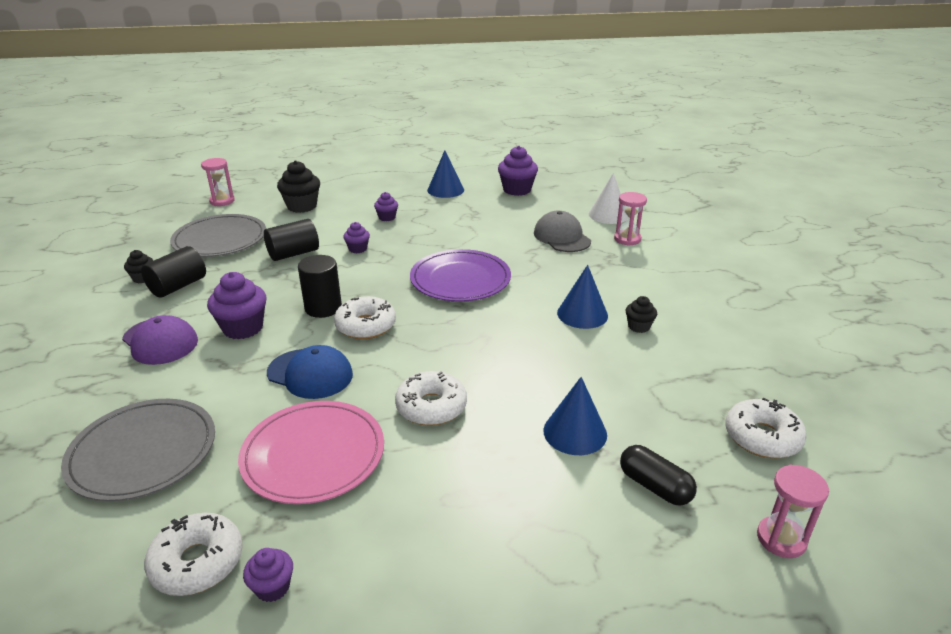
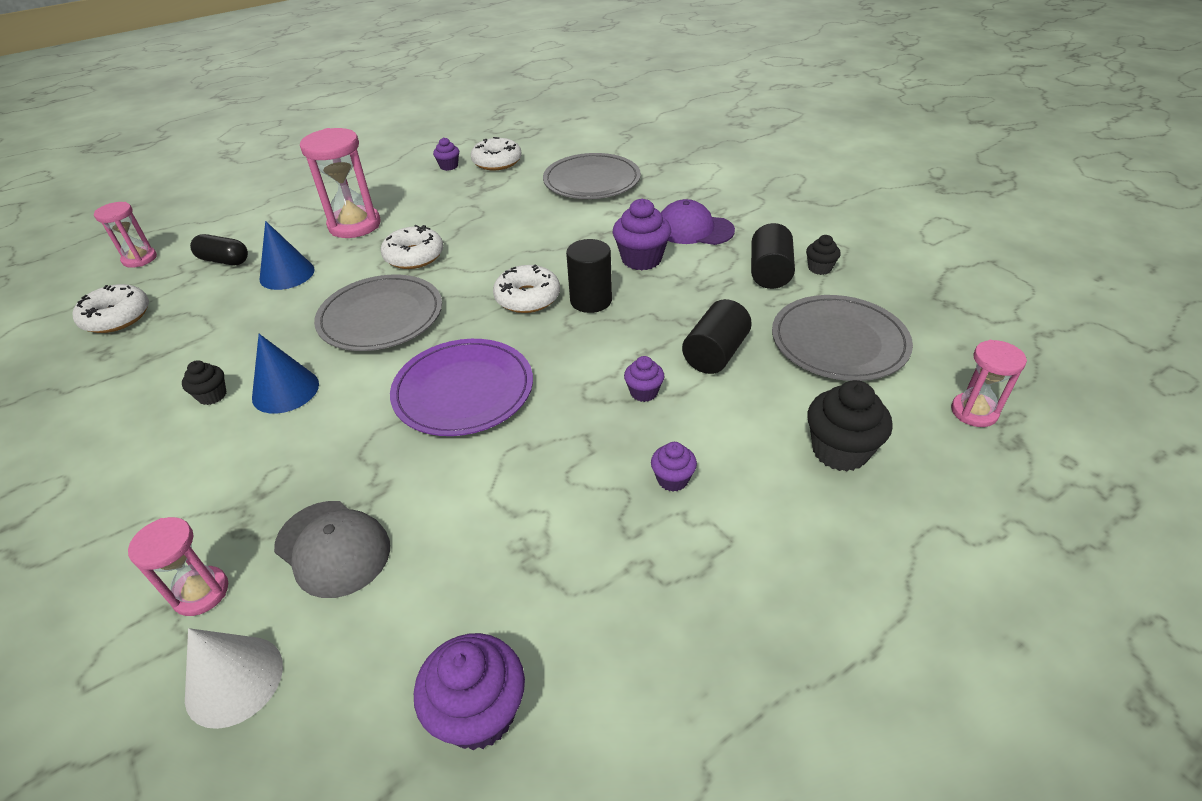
camera: 155 degrees right, 10 degrees up
(310, 374) = (535, 247): blue cap -> none
(313, 454) = (480, 209): pink plate -> none
(445, 190) = (643, 631): blue cone -> none
(477, 489) = (354, 225): none -> pink hourglass
(493, 349) = (381, 317): none -> grey plate

